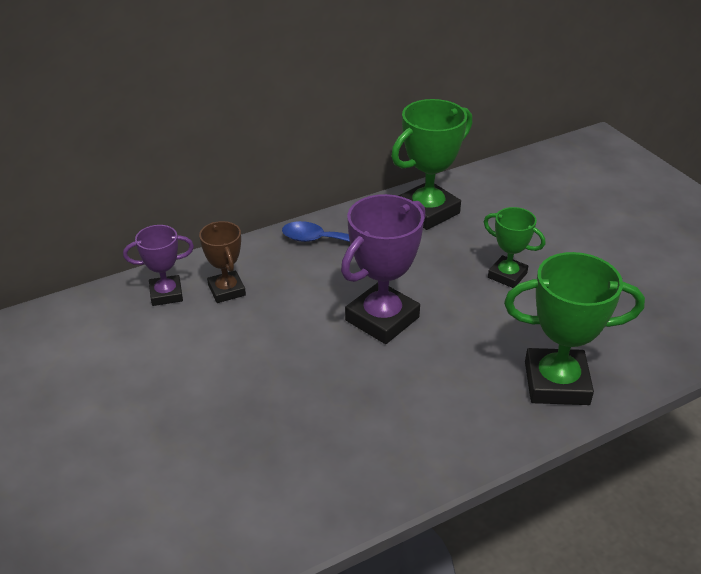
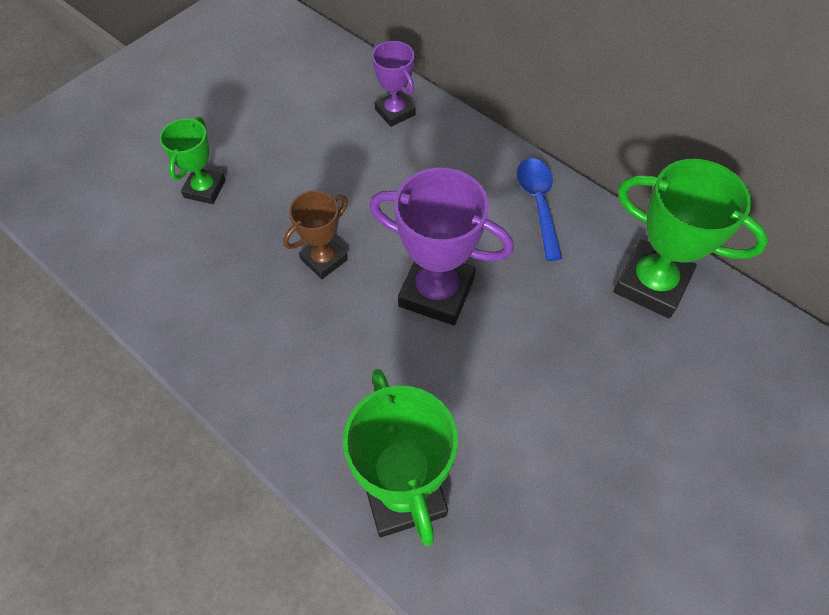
camera: 70 degrees right, 20 degrees up
(226, 290) = (420, 152): brown trophy -> brown trophy (324, 259)
(507, 275) = (572, 400): green trophy -> green trophy (205, 189)

